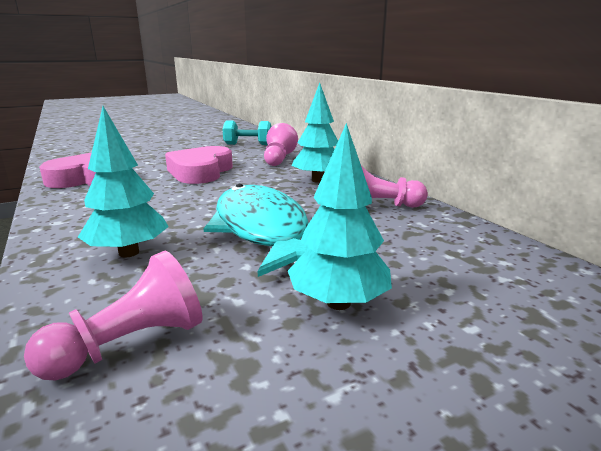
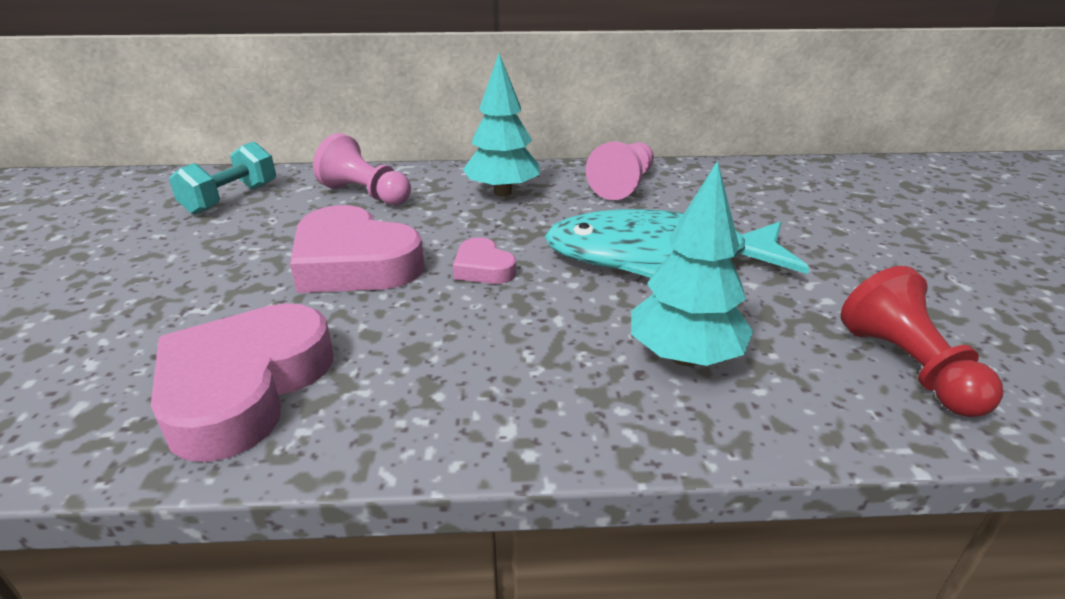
camera: 65 degrees left, 10 degrees up
(130, 344) = (908, 367): pink pawn -> red pawn
(212, 192) = (483, 268): none -> pink heart
(339, 303) = (838, 255): turquoise tree -> none

